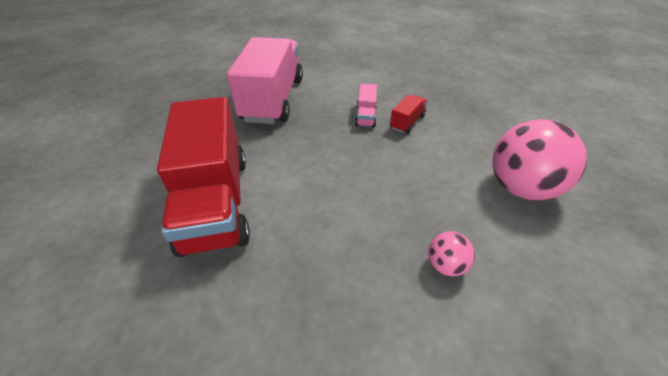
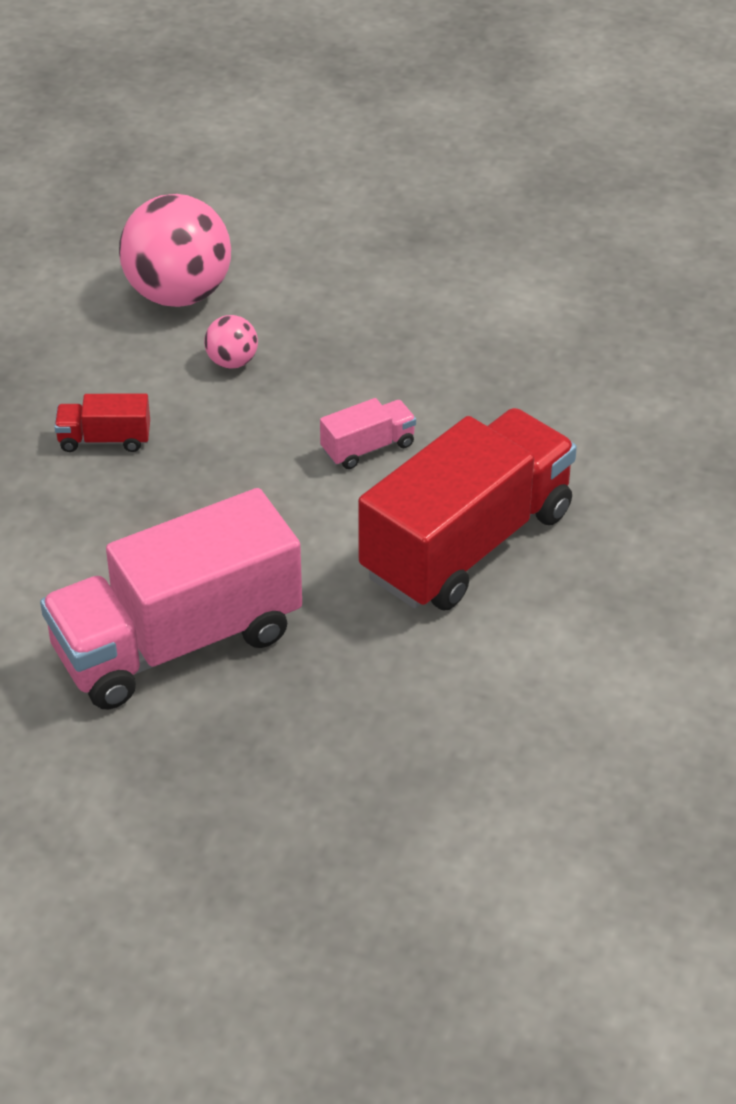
camera: 125 degrees left, 0 degrees up
(365, 116) = (127, 493): pink truck -> pink truck (368, 448)
(445, 265) = (366, 320): pink ball -> pink ball (232, 362)

